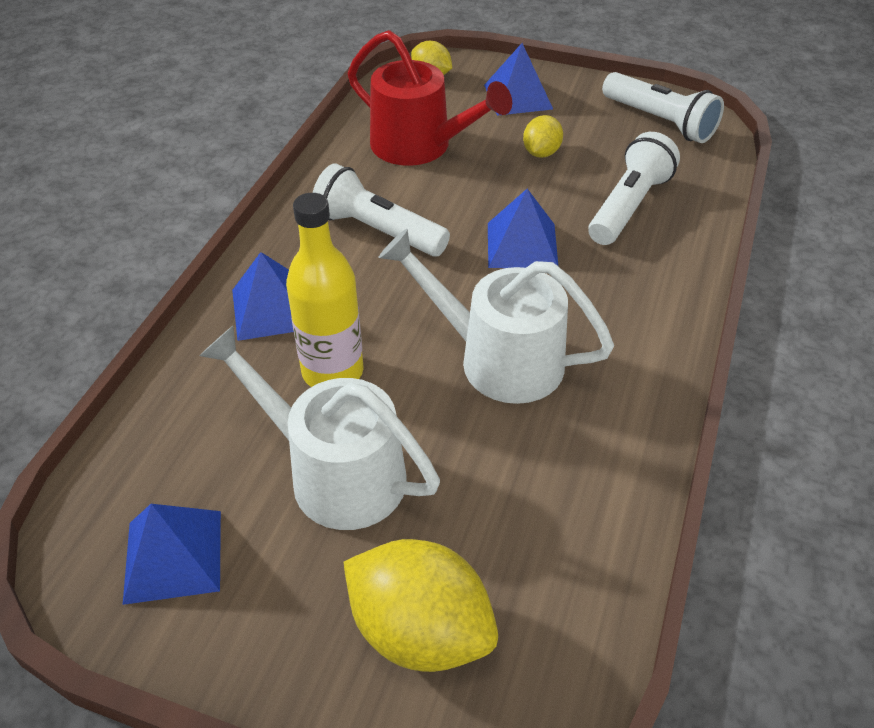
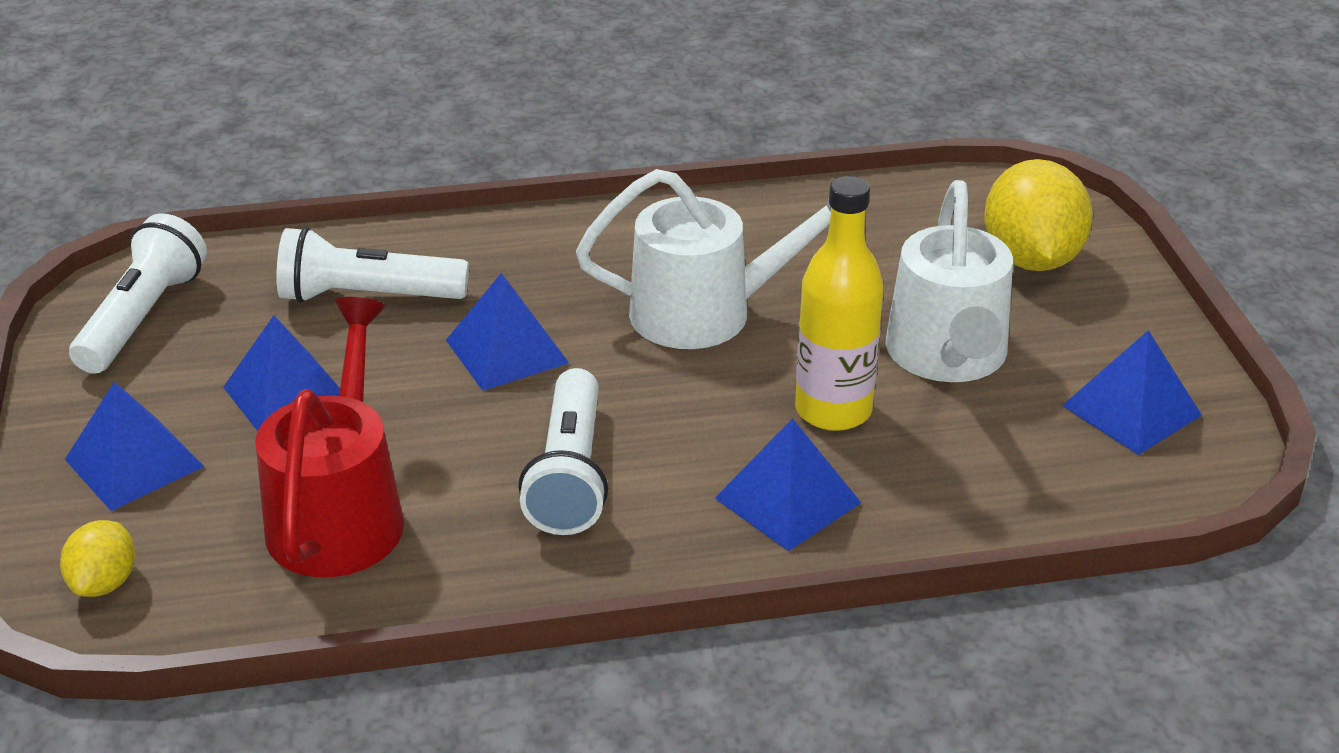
camera: 120 degrees left, 10 degrees down
(497, 358) = (709, 312): white watering can -> white watering can turned 90 degrees counterclockwise
(541, 153) = (287, 394): yellow lemon -> blue pyramid

